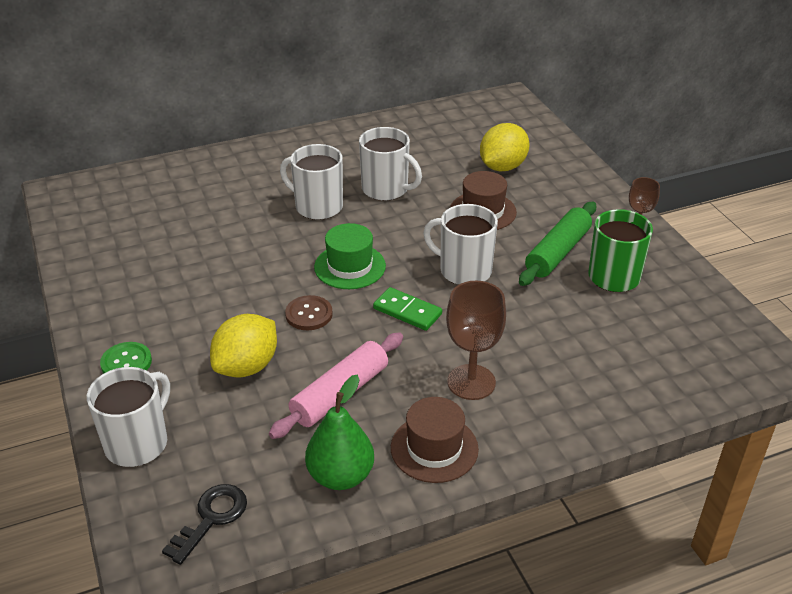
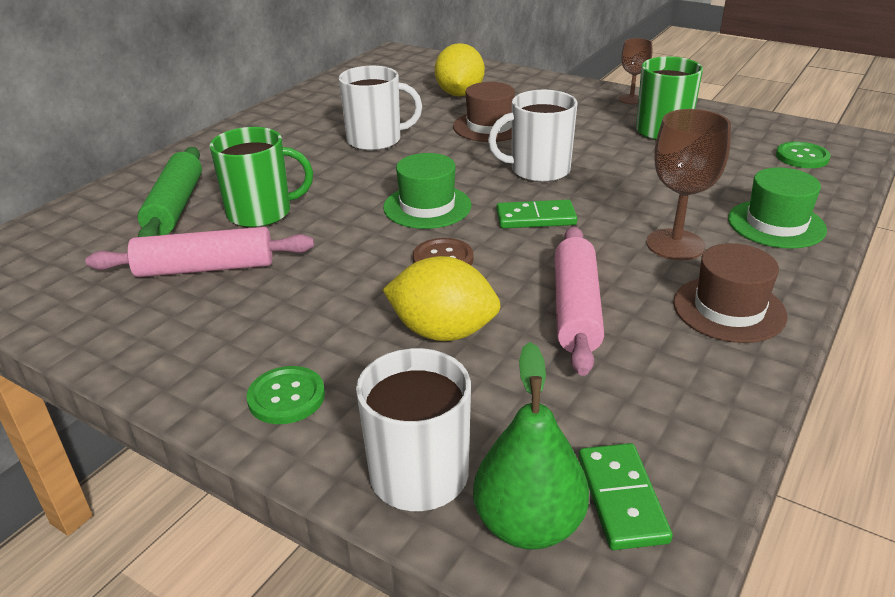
camera: 35 degrees left, 5 degrees down
(174, 252) = (205, 268): none -> pink rolling pin
(211, 518) = (622, 498): black key -> green domino
(246, 223) = (261, 213): none -> green mug
(247, 366) = (443, 332): yellow lemon -> yellow lemon turned 75 degrees counterclockwise
(317, 206) = (323, 174): white mug -> none
(341, 476) = (687, 378): green pear -> green pear (528, 524)
(557, 252) = (594, 131): green rolling pin -> green rolling pin (175, 207)
(571, 405) = (776, 224): none -> green hat
(694, 357) = (802, 157): none -> green button

